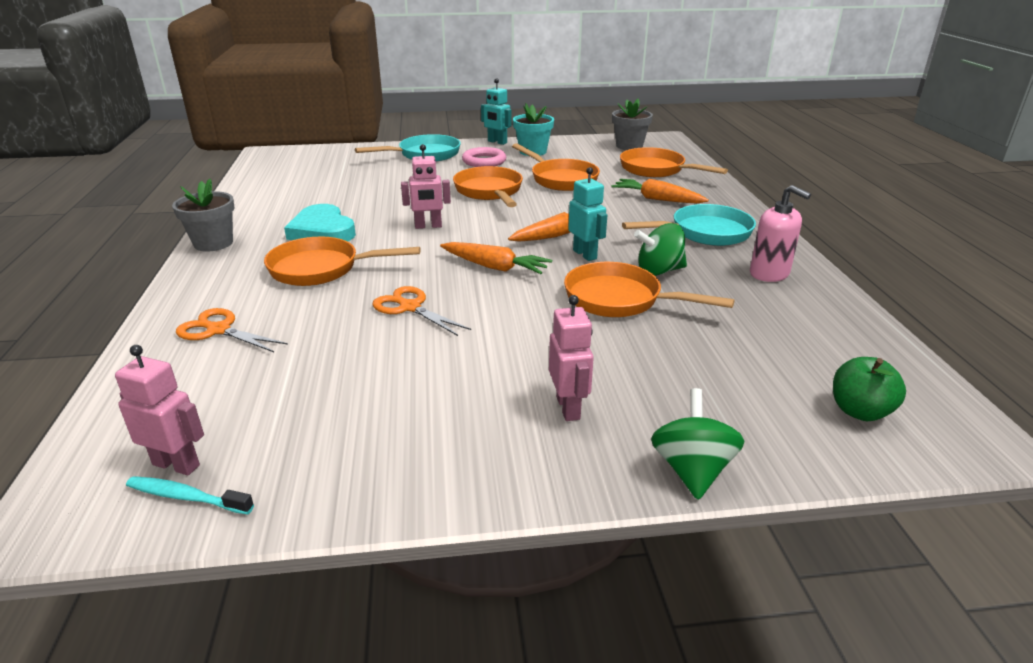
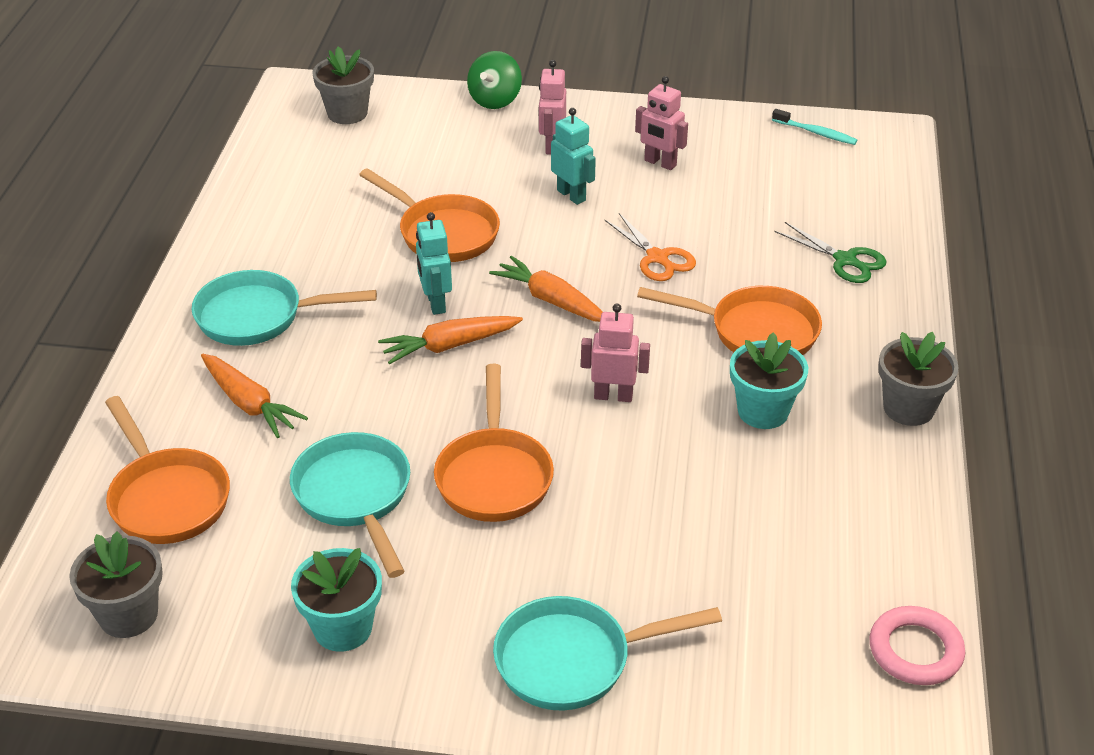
camera: 165 degrees left, 10 degrees up
(176, 464) = (831, 152): pink robot -> pink robot (660, 163)
(219, 330) = (845, 260): orange scissors -> green scissors
(322, 231) = (763, 411): turquoise heart -> turquoise flower pot
(484, 161) = (461, 600): pink ring -> pink ring (915, 650)
(497, 142) = (395, 700): turquoise robot -> turquoise robot (571, 195)
(561, 179) = (355, 496): orange pan -> turquoise pan
(659, 271) = (372, 263): green spinning top -> none
(769, 274) = (259, 240): pink soap dispenser -> none
(859, 411) = (347, 113): green apple -> grey flower pot

